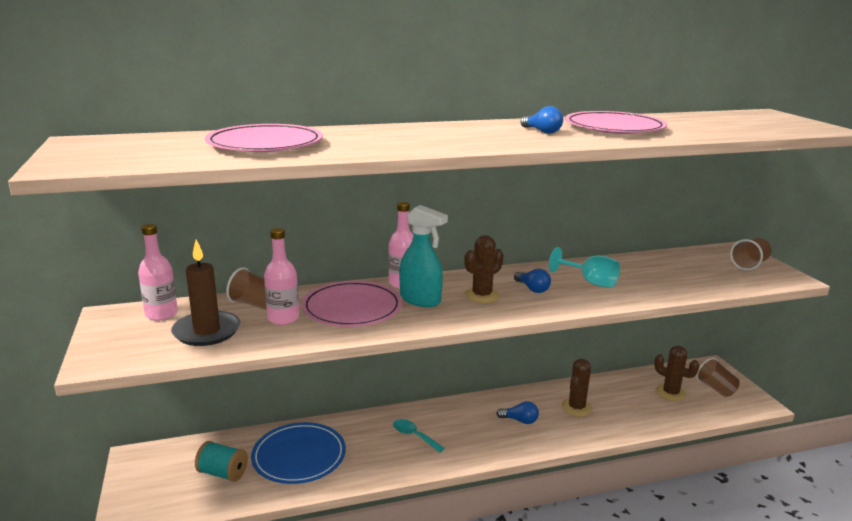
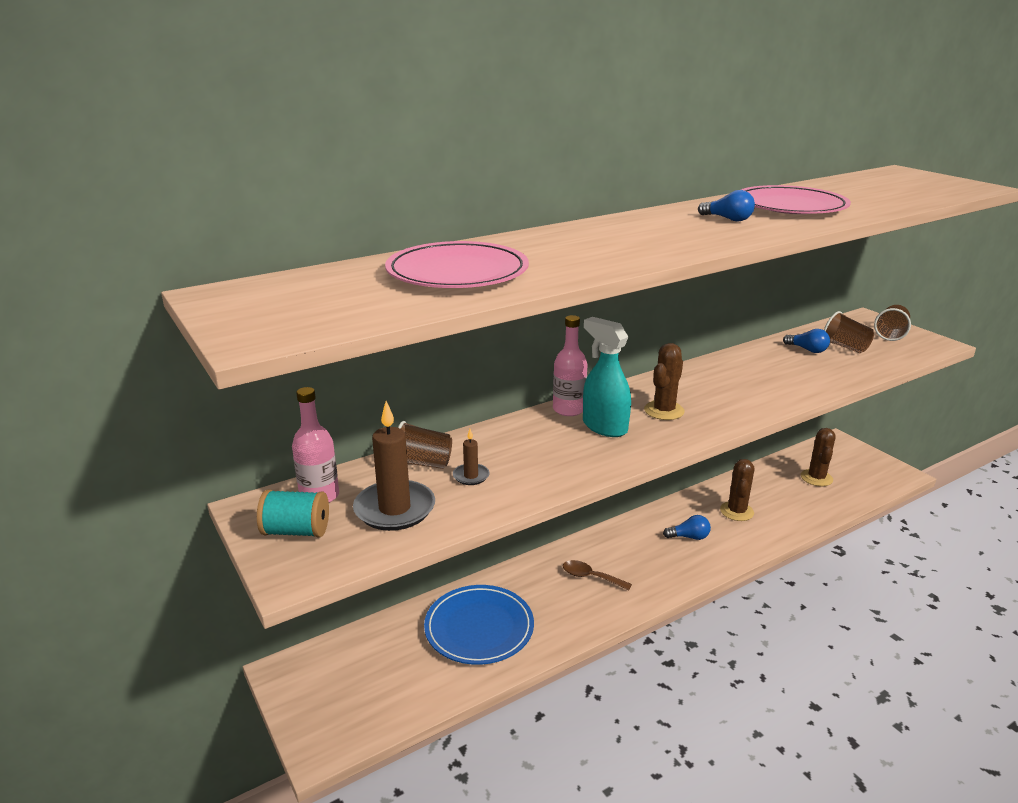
camera: 15 degrees left, 5 degrees up
(223, 473) = (403, 667): turquoise spool -> turquoise spool (296, 531)
(283, 318) = (471, 476): pink bottle -> brown candle
(352, 308) = (538, 450): pink plate -> none
(414, 436) = (590, 577): turquoise spoon -> brown spoon
(420, 300) = (604, 426): turquoise spray bottle -> turquoise spray bottle turned 150 degrees counterclockwise
(532, 289) = (708, 394): blue light bulb -> blue light bulb (807, 350)
(590, 282) = (759, 377): turquoise goblet -> none
(670, 393) = (816, 478): brown cactus -> brown cactus turned 75 degrees clockwise
(715, 388) = (854, 465): brown cup -> brown cup (845, 347)

